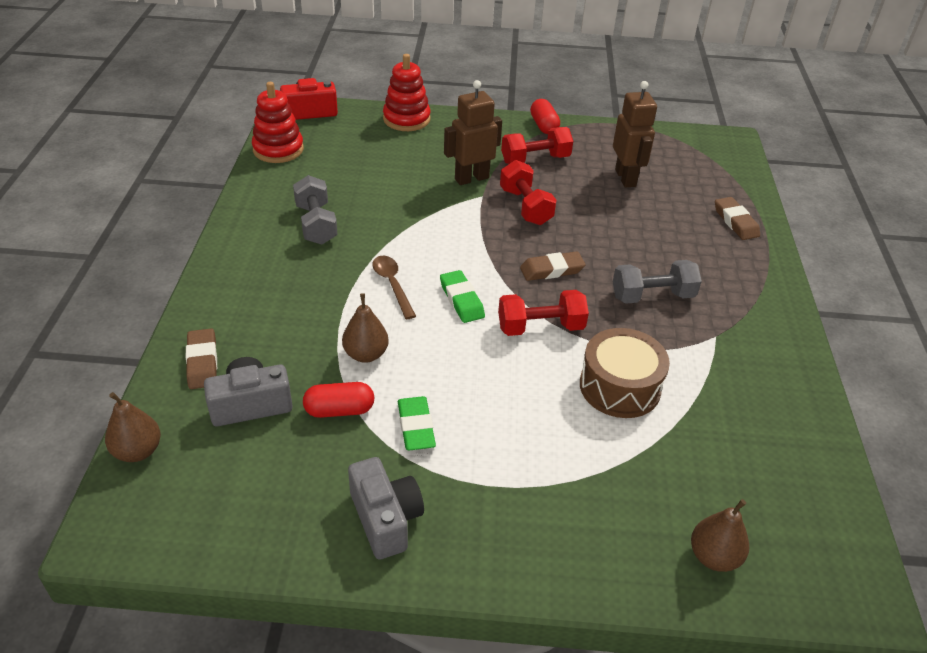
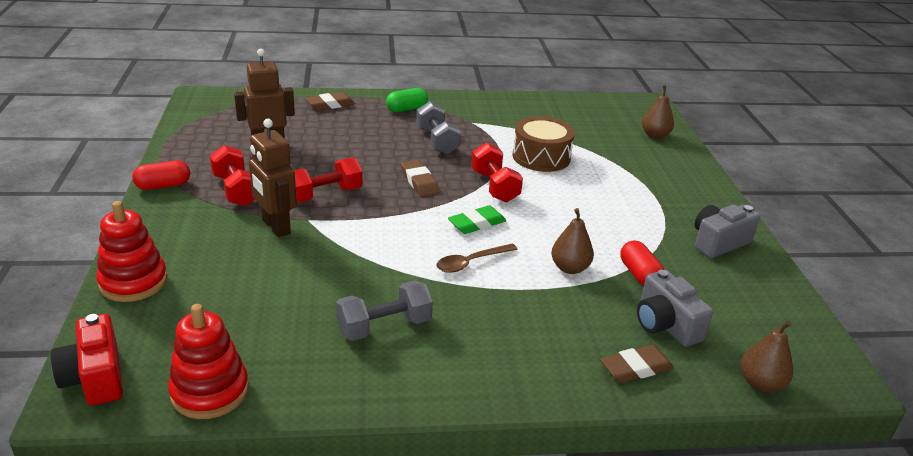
camera: 100 degrees left, 10 degrees down
(416, 427) = (631, 236): green eraser -> none
(740, 281) = (406, 109): none -> green capsule

